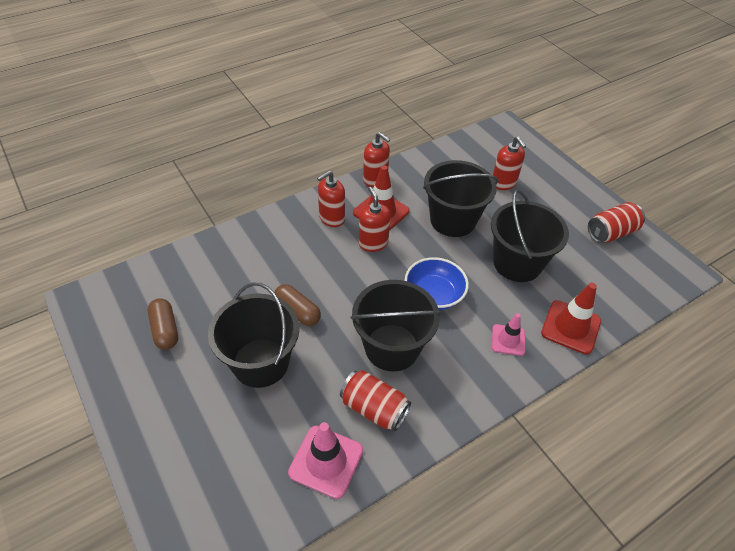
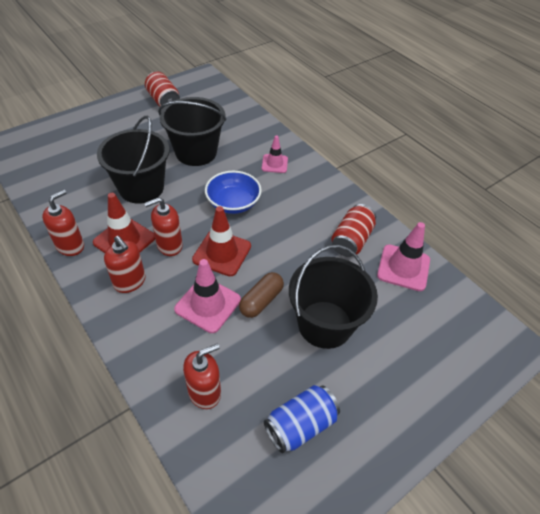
camera: 95 degrees left, 0 degrees up
(165, 330) = (300, 425): brown capsule -> blue can
(299, 271) = (208, 304): none -> pink traffic cone
(392, 347) = (292, 230): black bucket -> none
(503, 183) = (94, 152): red soap dispenser -> red soap dispenser (205, 392)
(571, 327) = (258, 132): red traffic cone -> red traffic cone (222, 253)

